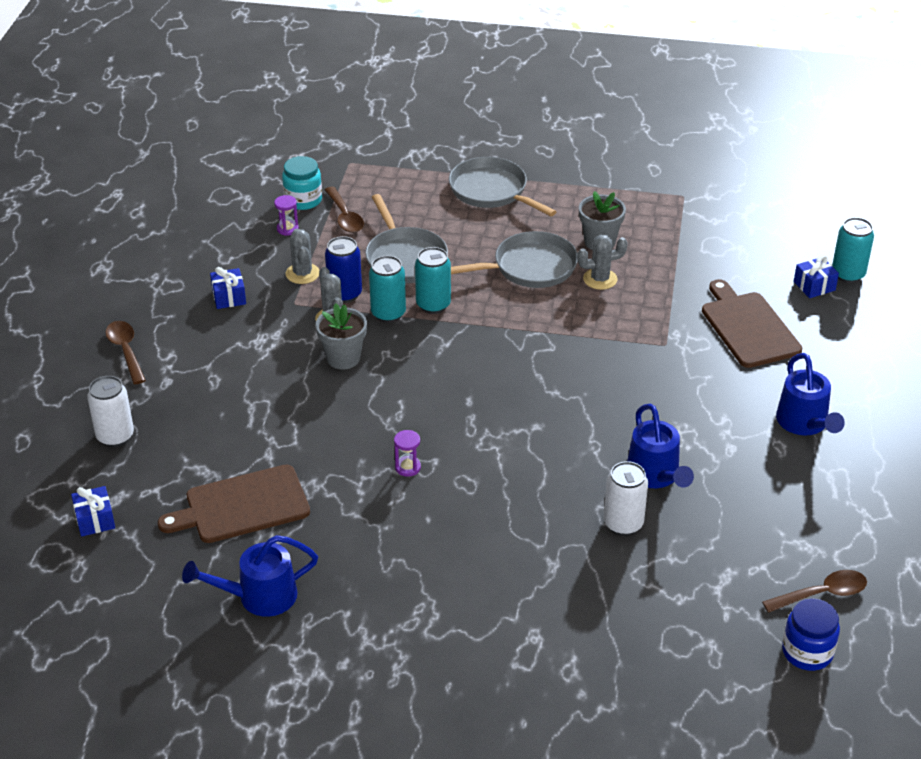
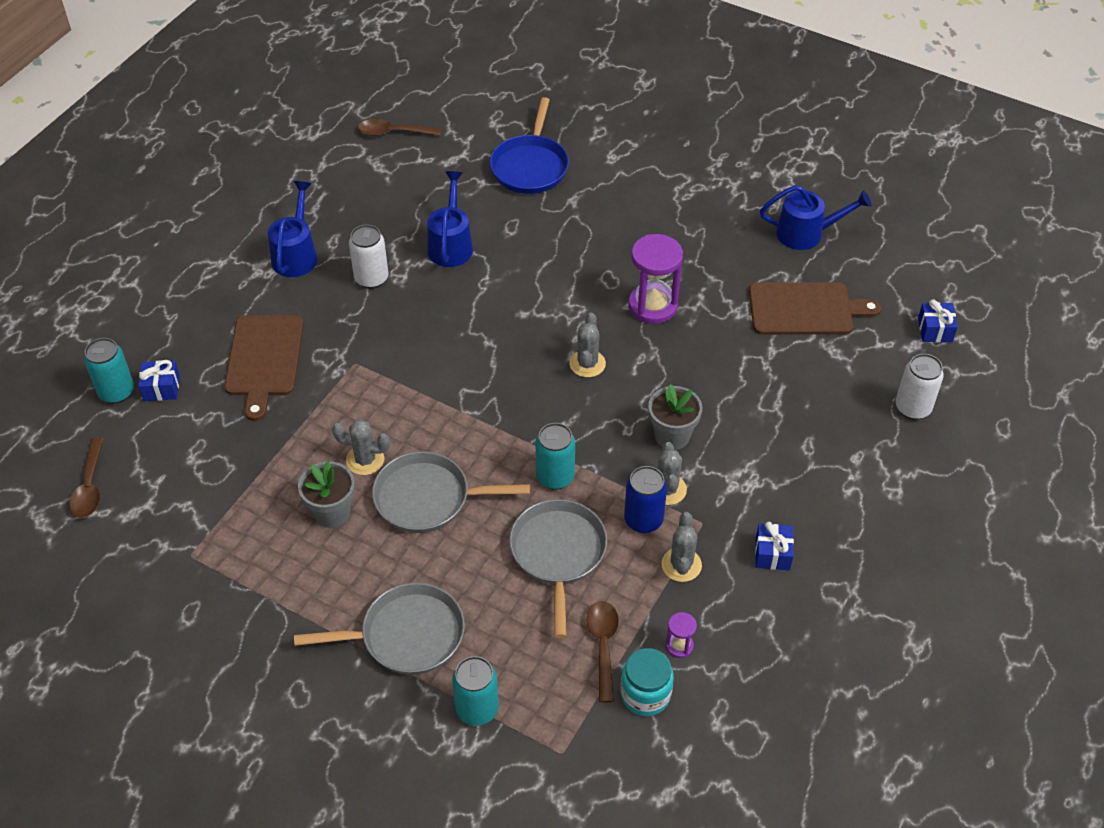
camera: 160 degrees left, 10 degrees up
(126, 351) = (895, 509): brown spoon -> brown spoon (89, 486)
(388, 314) = (606, 479): turquoise can -> turquoise can (477, 709)
(407, 467) = (653, 306): purple hourglass -> purple hourglass, size x2.12
(449, 397) = (587, 364): none -> grey cactus
(491, 191) = (406, 635): grey pan -> grey pan turned 75 degrees counterclockwise
(623, 524) = (501, 215): white can -> white can (371, 278)
(627, 595) = (530, 166): none -> blue pan
(807, 652) = (433, 103): blue jar -> none

